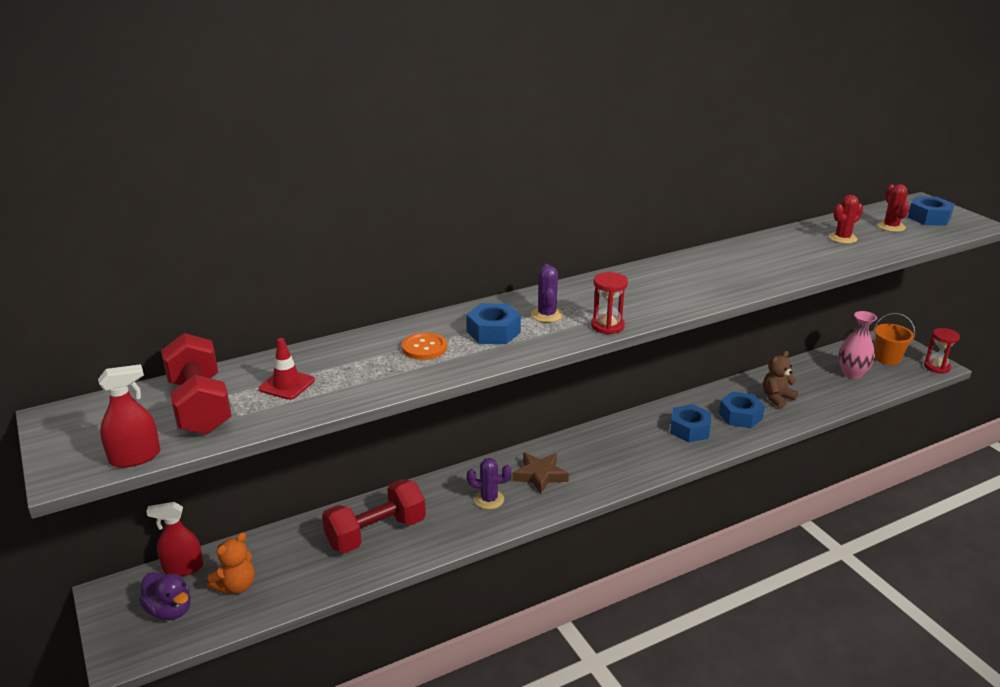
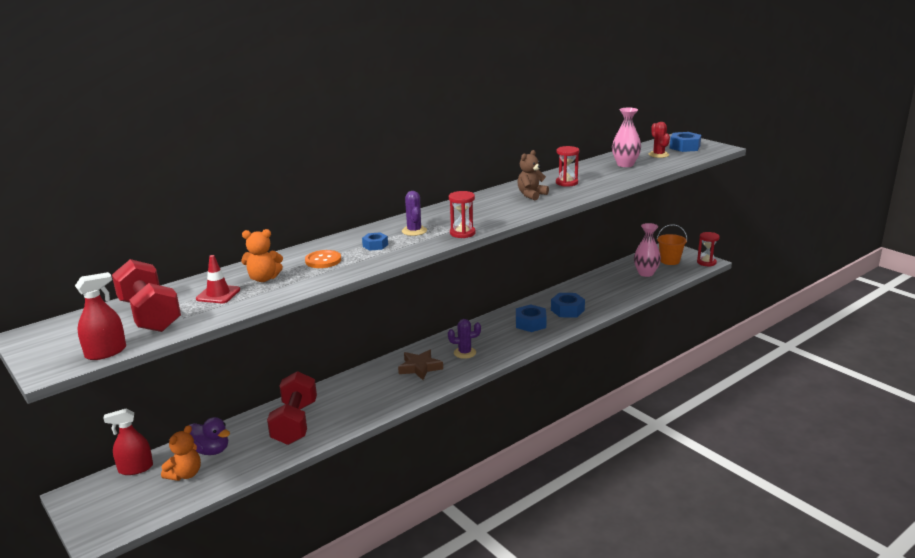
camera: 10 degrees left, 5 degrees down
(170, 610) = (131, 499): purple duck -> purple duck (211, 450)
(346, 367) = (263, 278): none -> orange teddy bear
(376, 533) = (295, 423): red dumbbell -> red dumbbell turned 45 degrees counterclockwise
(489, 499) = (382, 389): purple cactus -> purple cactus (465, 353)
(493, 332) = (375, 245): blue nut -> blue nut, size x0.60
(759, 259) = (566, 183): none -> red hourglass
(777, 398) = (593, 295): brown teddy bear -> brown teddy bear (531, 195)
(842, 238) = (625, 164): red cactus -> pink vase

